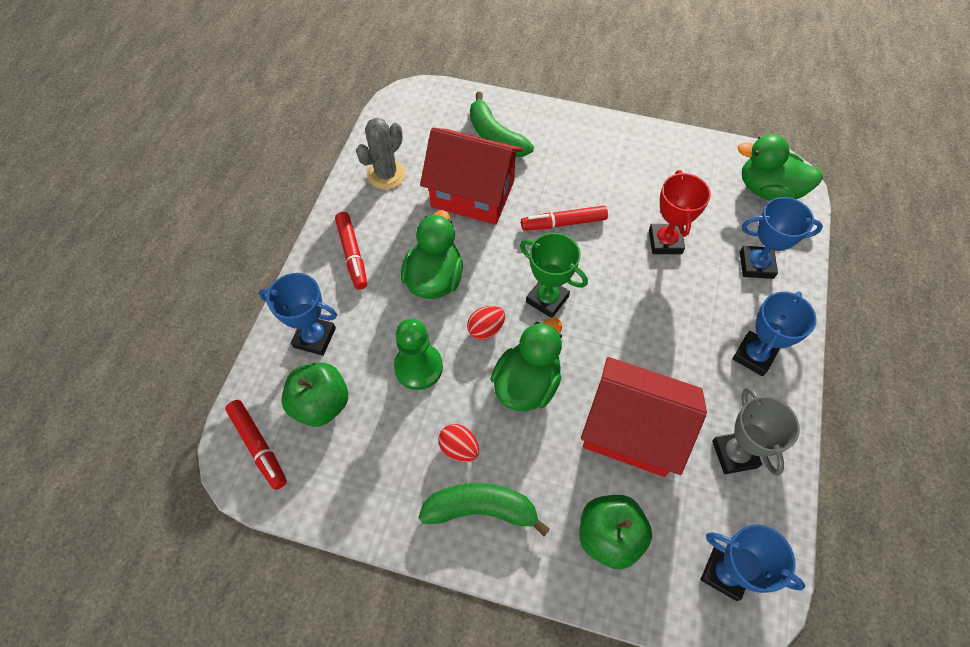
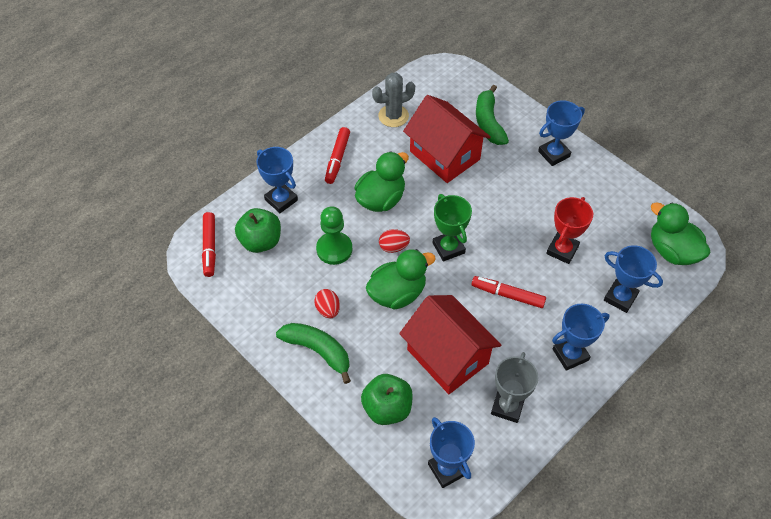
camera: 30 degrees right, 5 degrees down
(563, 223) = (496, 203): red marker -> red marker (507, 295)
(585, 141) = (554, 154): none -> blue trophy

